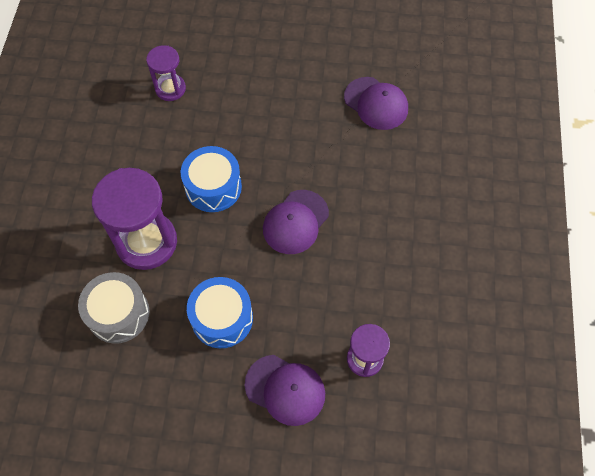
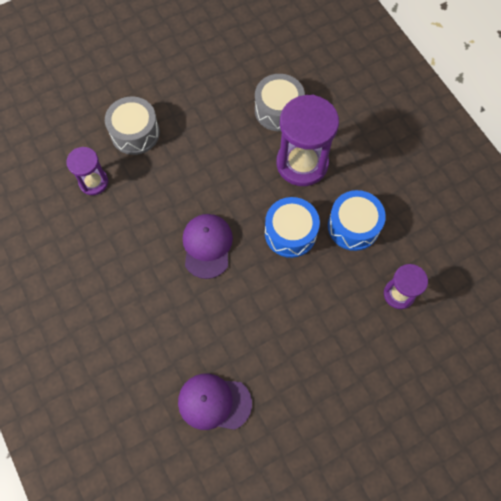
camera: 145 degrees right, 5 degrees up
(222, 318) = (208, 148): blue drum -> blue drum (353, 226)
(285, 389) = (135, 133): purple cap -> grey drum

